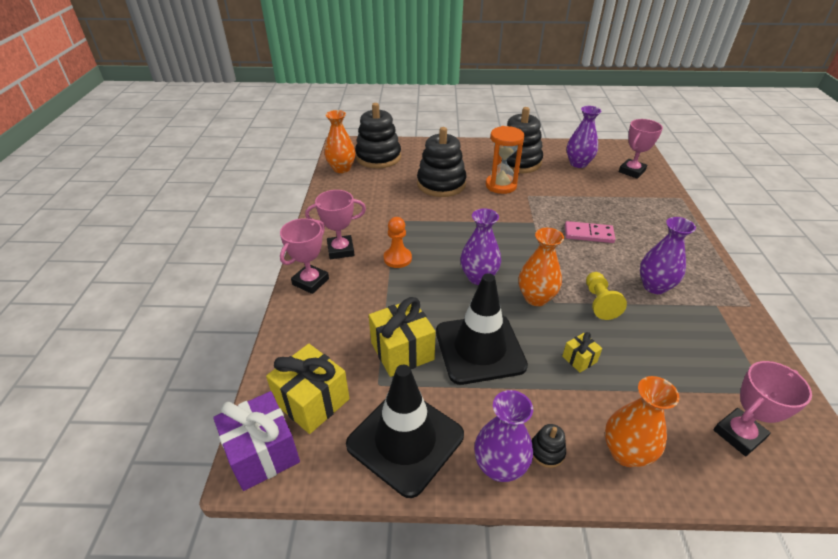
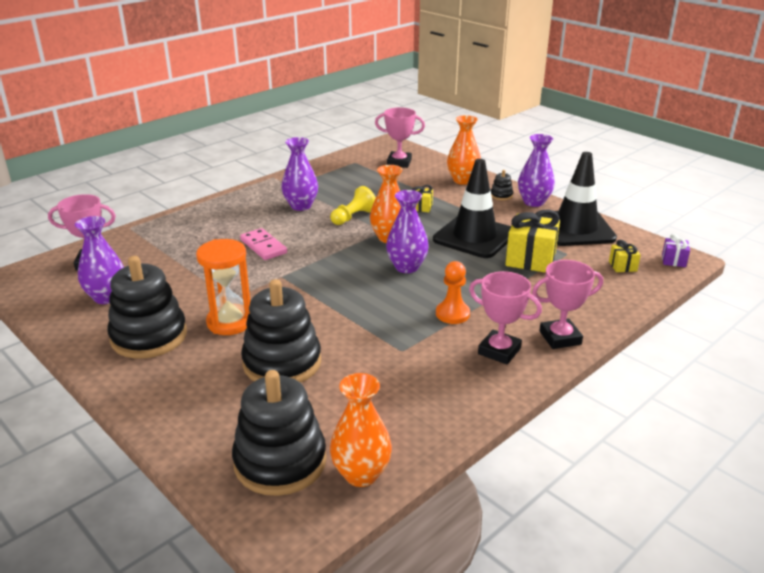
camera: 135 degrees left, 10 degrees down
(262, 453) = (673, 260): purple gift -> purple gift, size x0.50
(312, 401) = (622, 266): yellow gift -> yellow gift, size x0.50

